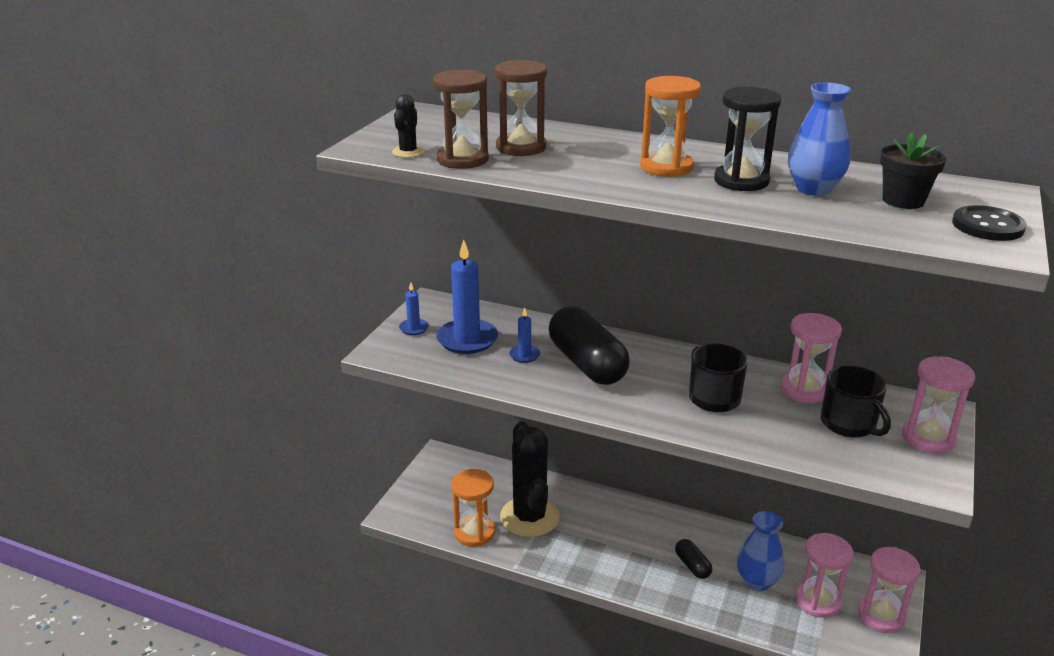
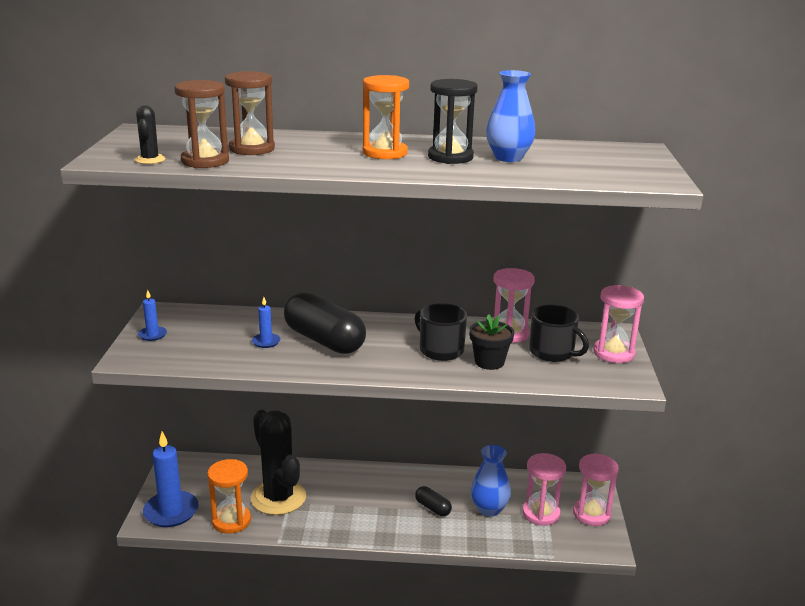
camera: 20 degrees left, 5 degrees down
(467, 339) = (207, 337): blue candle -> blue candle (171, 511)
(903, 200) = (577, 159): black flower pot -> black flower pot (489, 362)
(987, 226) = (645, 170): black button -> none

